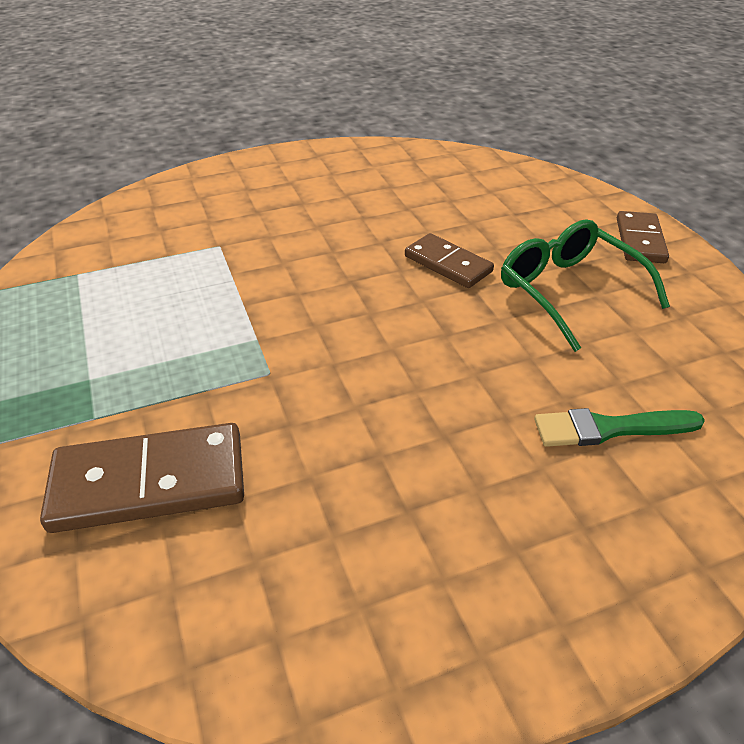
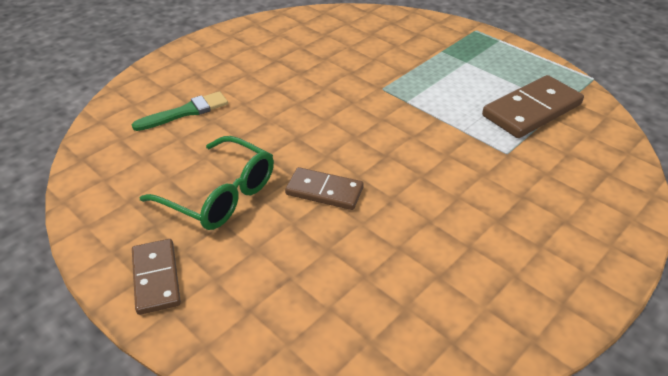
camera: 155 degrees right, 0 degrees up
(149, 482) = (388, 40): brown domino -> brown domino (531, 110)

